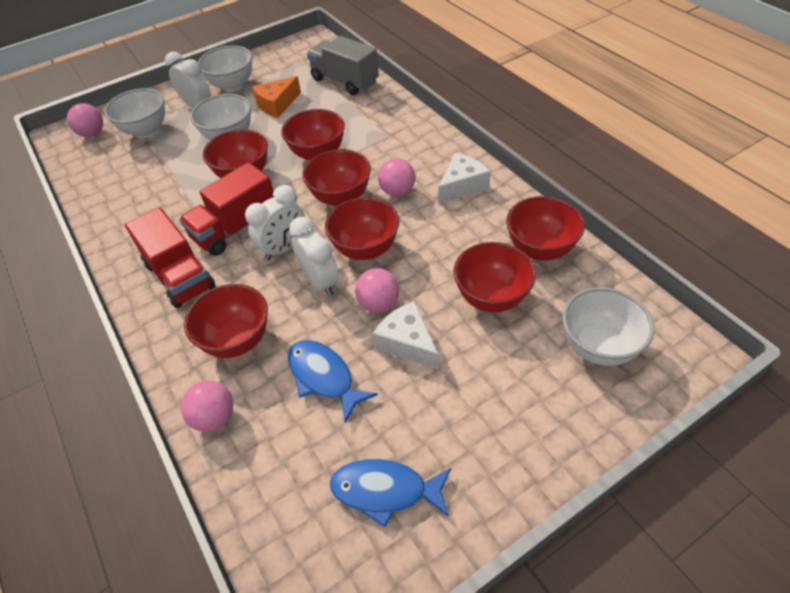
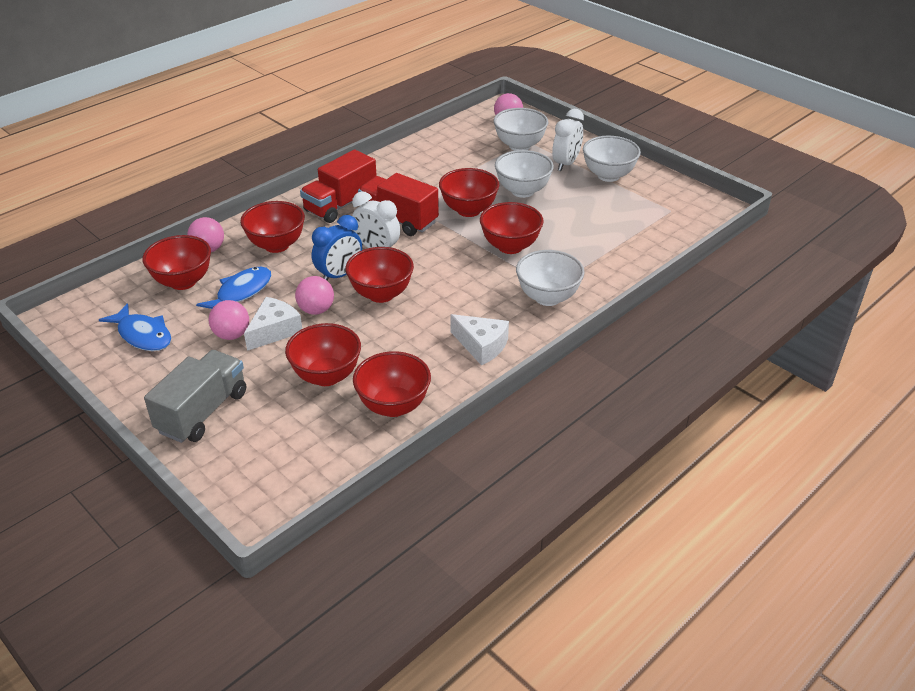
camera: 75 degrees right, 10 degrees down
(277, 105) = (584, 208): orange cheese -> none
(320, 282) = (339, 275): white clock -> blue clock
(341, 197) = (448, 270): red bowl -> red bowl (183, 282)
(345, 81) = (644, 244): grey truck -> grey truck (203, 412)
(385, 491) = (143, 335): blue fish -> blue fish turned 135 degrees clockwise
(397, 191) = (464, 303): pink ball -> pink ball (232, 335)
(598, 347) = (269, 447): white bowl -> white bowl (547, 297)

